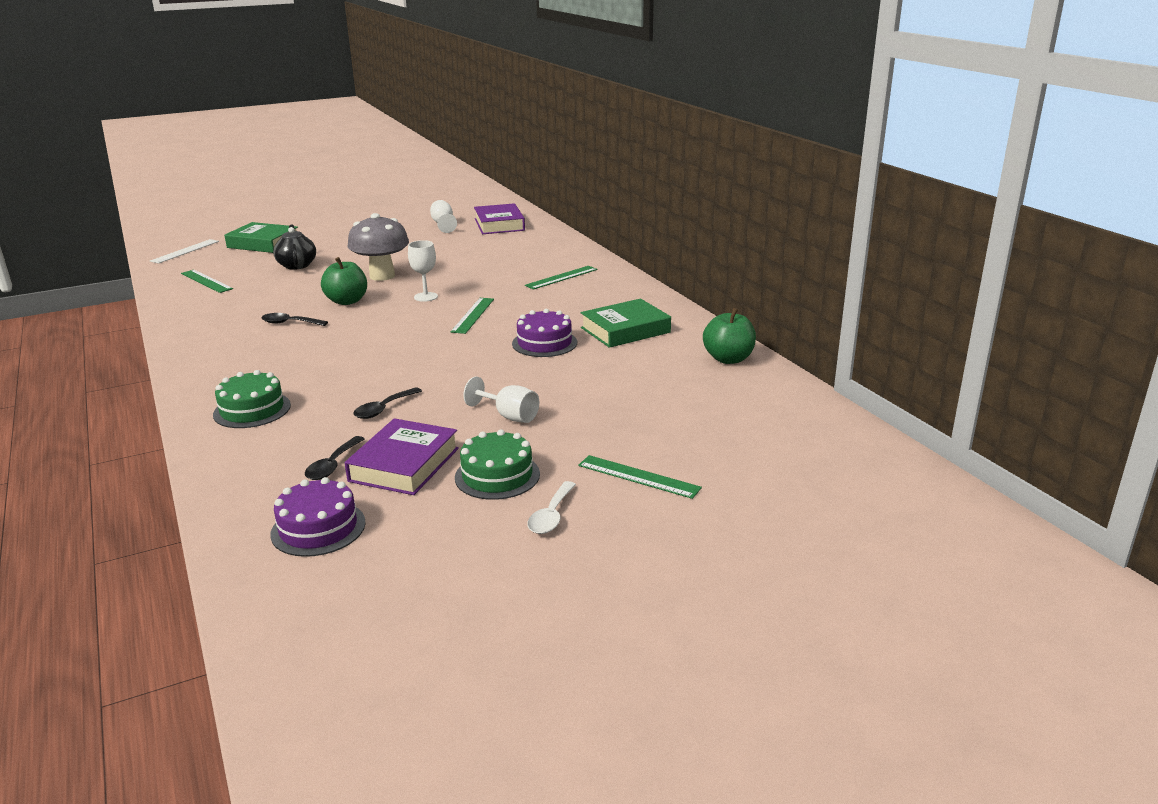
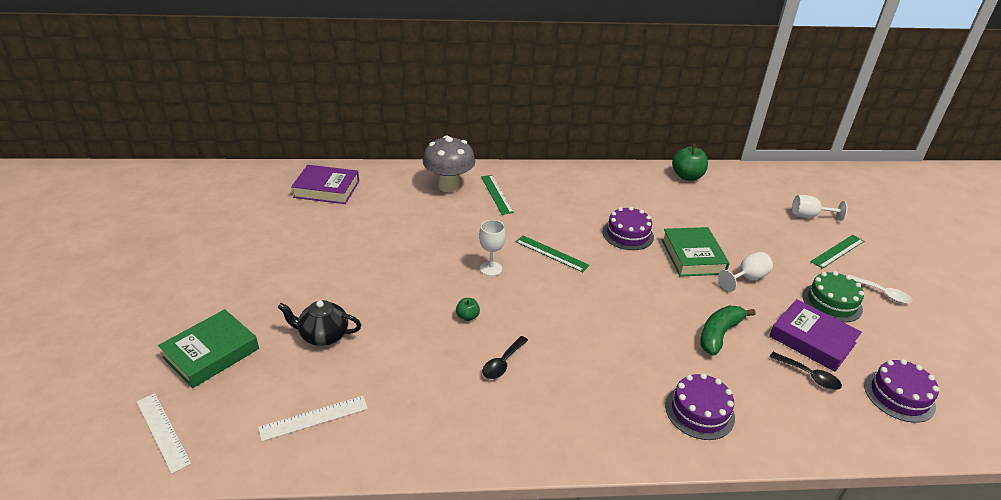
camera: 70 degrees left, 10 degrees up
(206, 281) = (314, 418): green ruler -> white ruler
(252, 410) = (699, 411): green cake -> purple cake
(347, 301) = (467, 316): green apple -> green apple, size x0.52
(382, 276) = (413, 283): grey mushroom -> grey mushroom (449, 186)
(383, 409) = (719, 334): black spoon -> green banana
(443, 224) = (289, 218): white goblet -> white goblet (809, 216)
(625, 330) = (621, 197): green book -> green book (693, 256)

